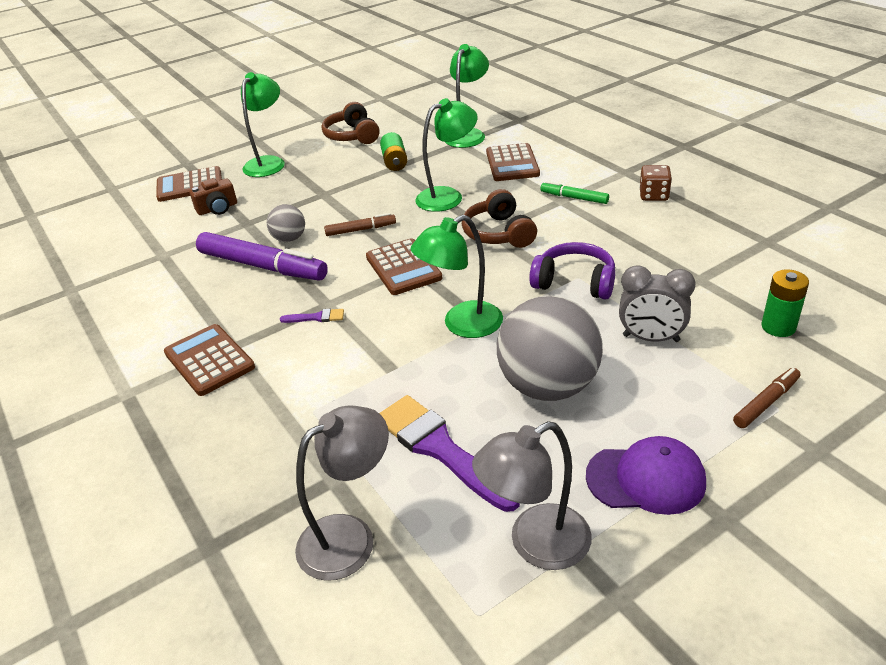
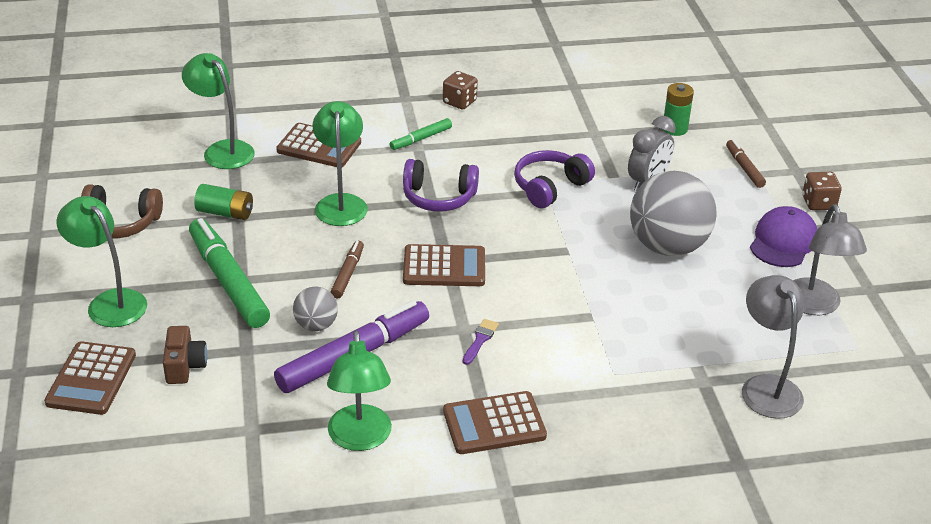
camera: 70 degrees left, 0 degrees up
(317, 190) = (228, 281): none -> green marker
(440, 449) = (703, 318): purple brush -> none
(462, 325) = (560, 261): green lamp -> green lamp (360, 439)
(498, 233) = (439, 197): brown headphones -> purple headphones
(767, 492) = (818, 203): none -> brown dice

